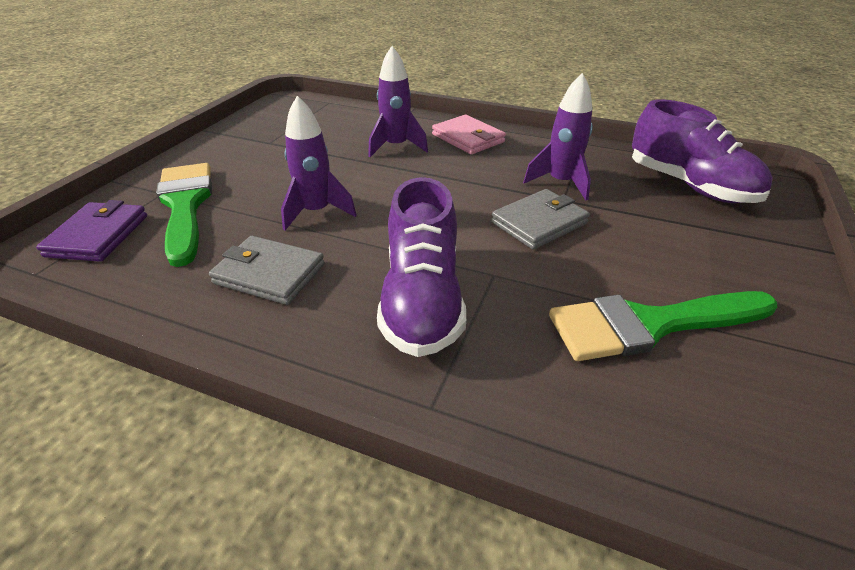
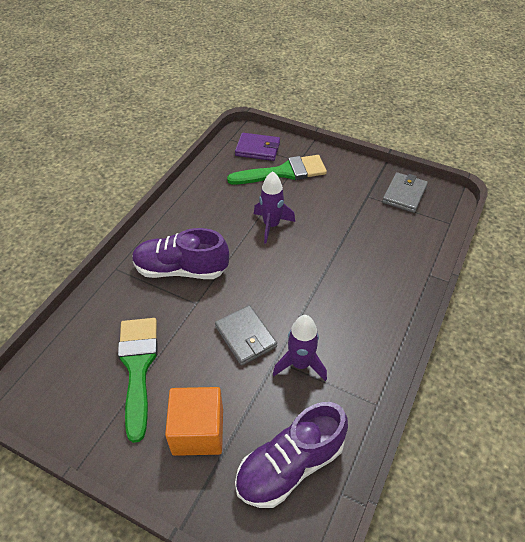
camera: 95 degrees right, 10 degrees up
(269, 274) = (215, 212): grey wallet -> grey wallet (404, 194)
(396, 147) = (362, 265): purple rocket -> none
(468, 138) = (381, 313): pink wallet -> none
(705, 250) = (198, 431): none -> orange cube

